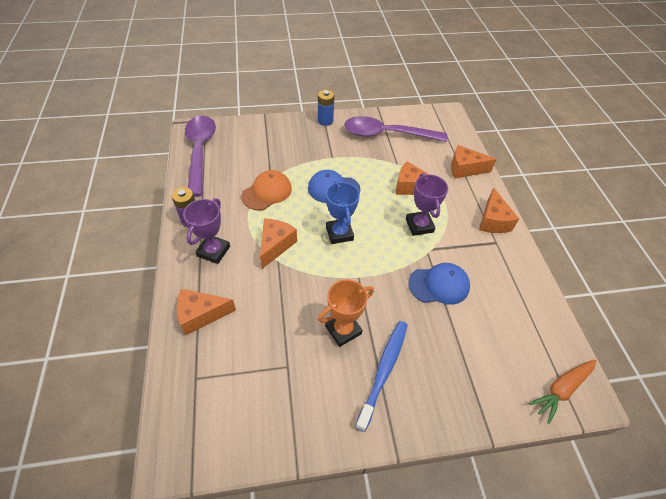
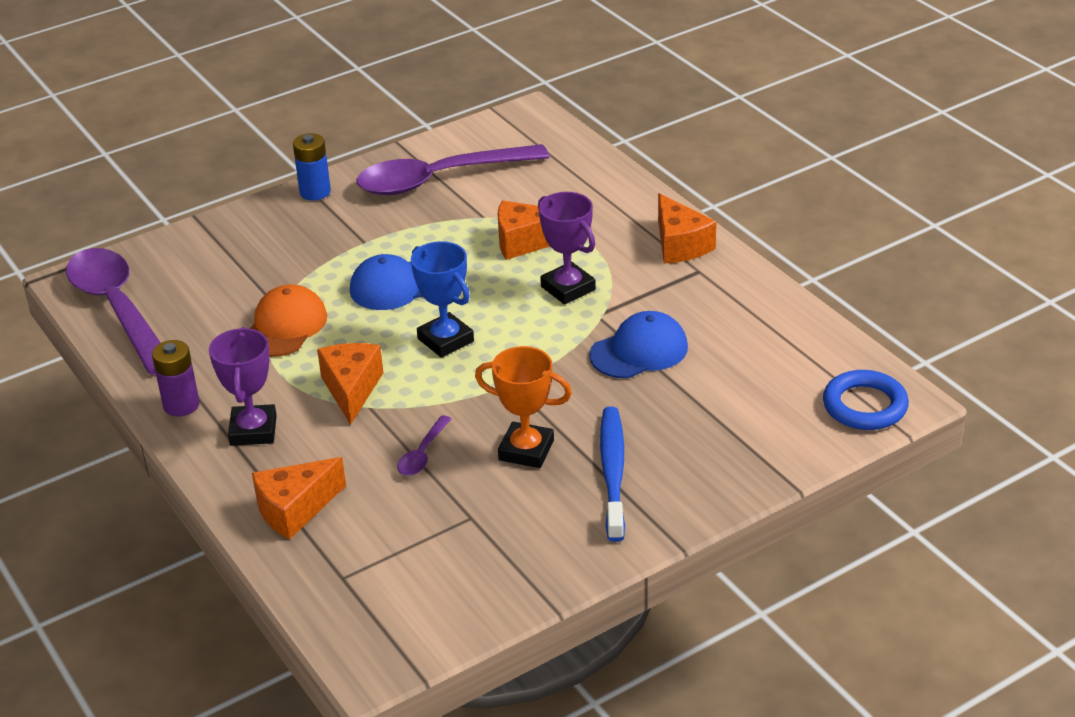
camera: 20 degrees left, 15 degrees down
(287, 306) = (423, 454): none -> purple spoon
(343, 330) = (526, 450): orange trophy -> orange trophy turned 75 degrees clockwise
(464, 169) = (600, 189): orange cheese -> none
(561, 389) = (865, 406): orange carrot -> blue ring

